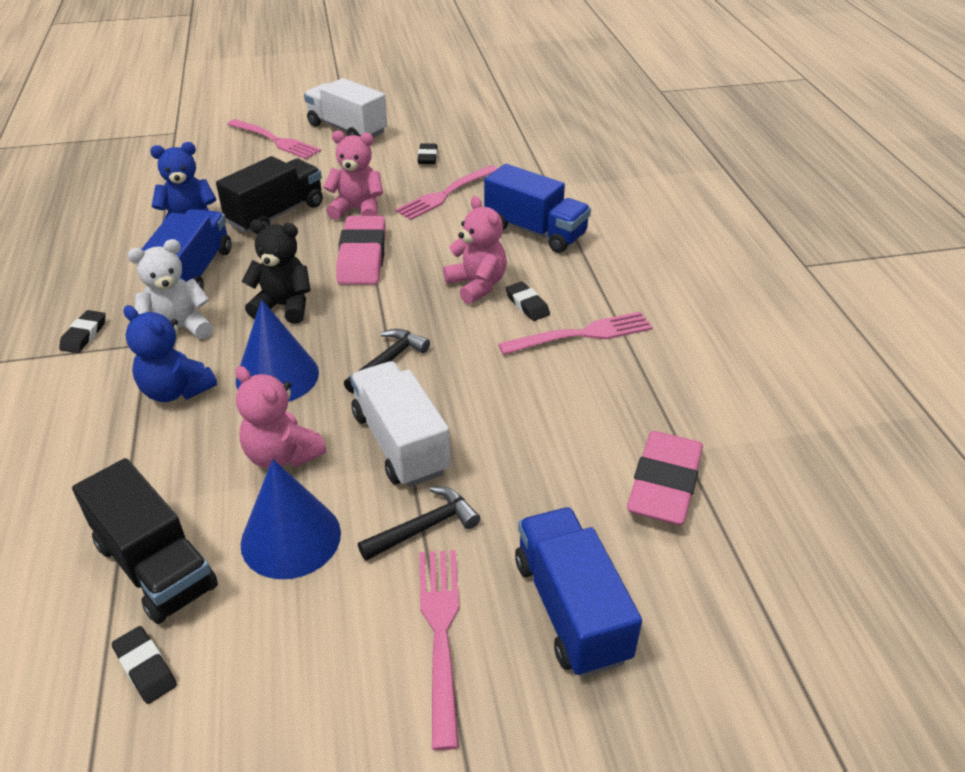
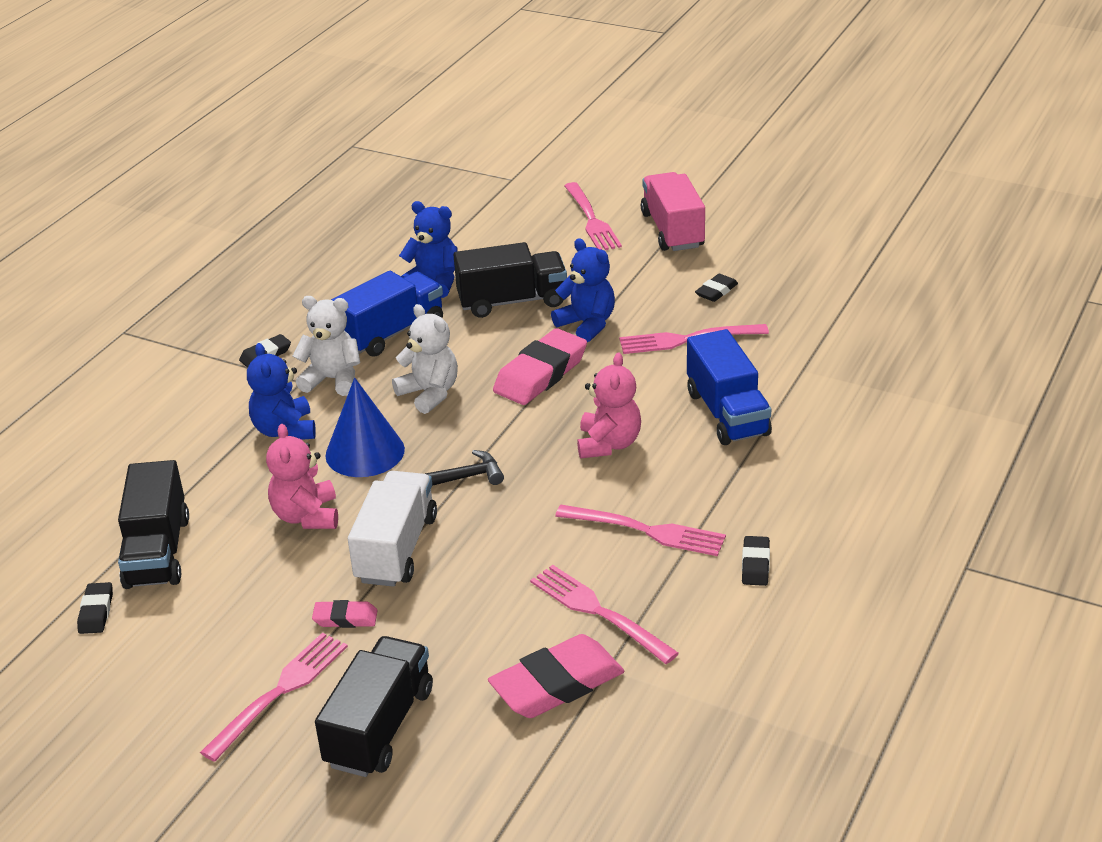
camera: 40 degrees right, 5 degrees down
(284, 306) = (429, 393): black teddy bear -> white teddy bear
(291, 538) = (253, 578): blue cone -> none
(347, 129) = (672, 230): white truck -> pink truck
(357, 210) = (587, 324): pink teddy bear -> blue teddy bear
(424, 527) = (345, 618): black hammer -> pink eraser
(527, 305) = (631, 482): black eraser -> black eraser (755, 564)
(571, 609) = (380, 727): blue truck -> black truck
(623, 411) = (598, 612): none -> pink fork

